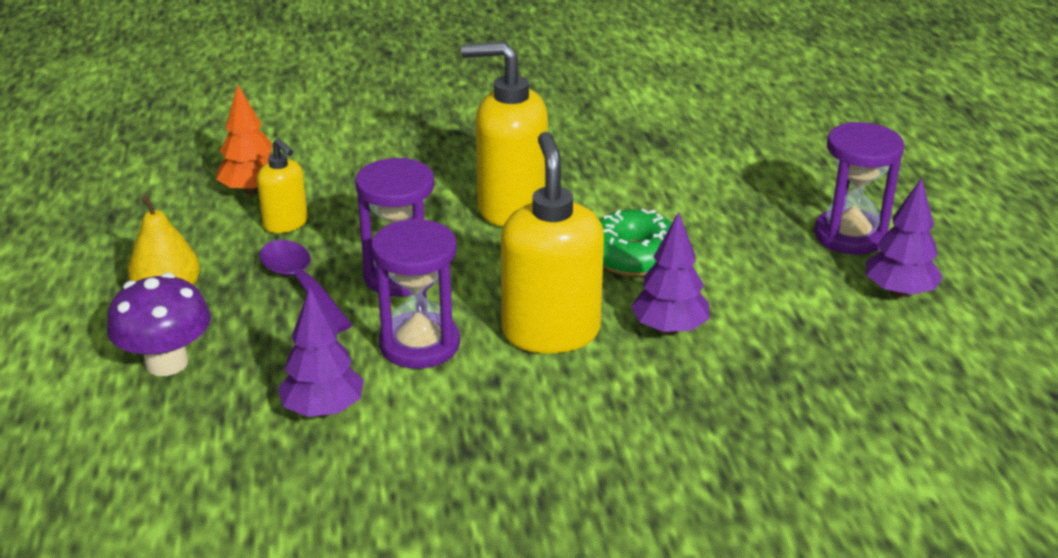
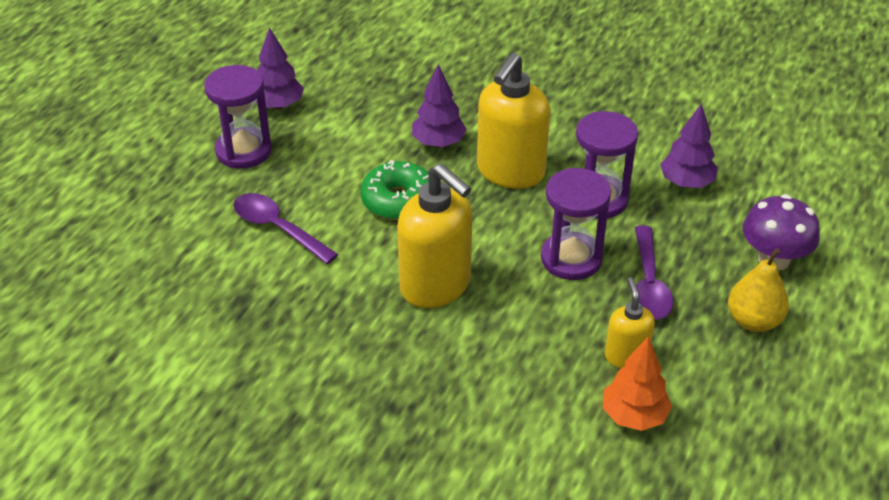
camera: 145 degrees left, 10 degrees up
(710, 192) = (277, 228): none -> purple spoon

